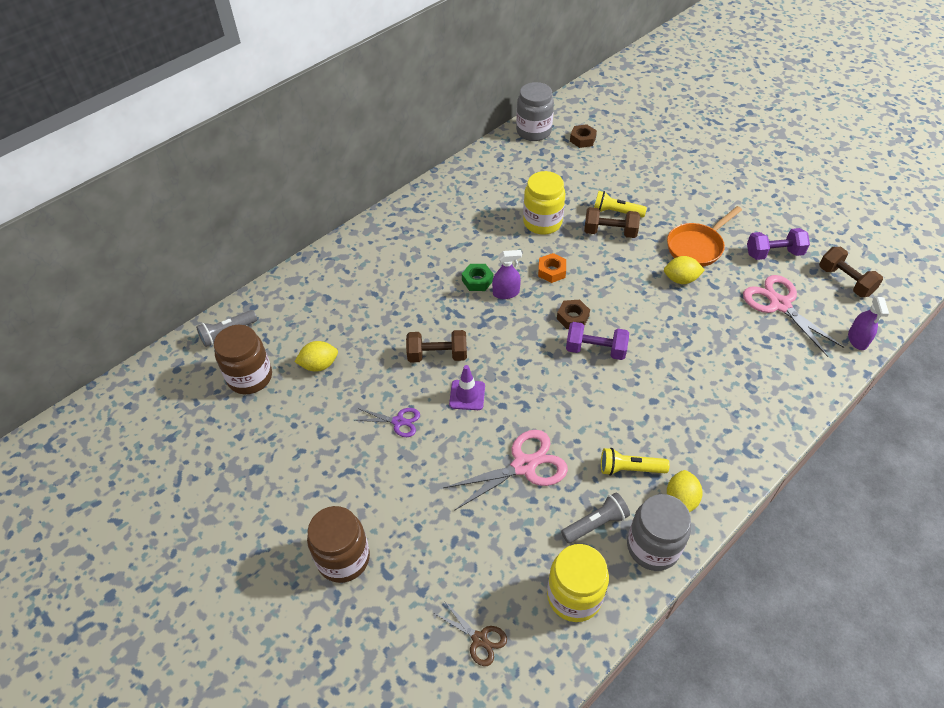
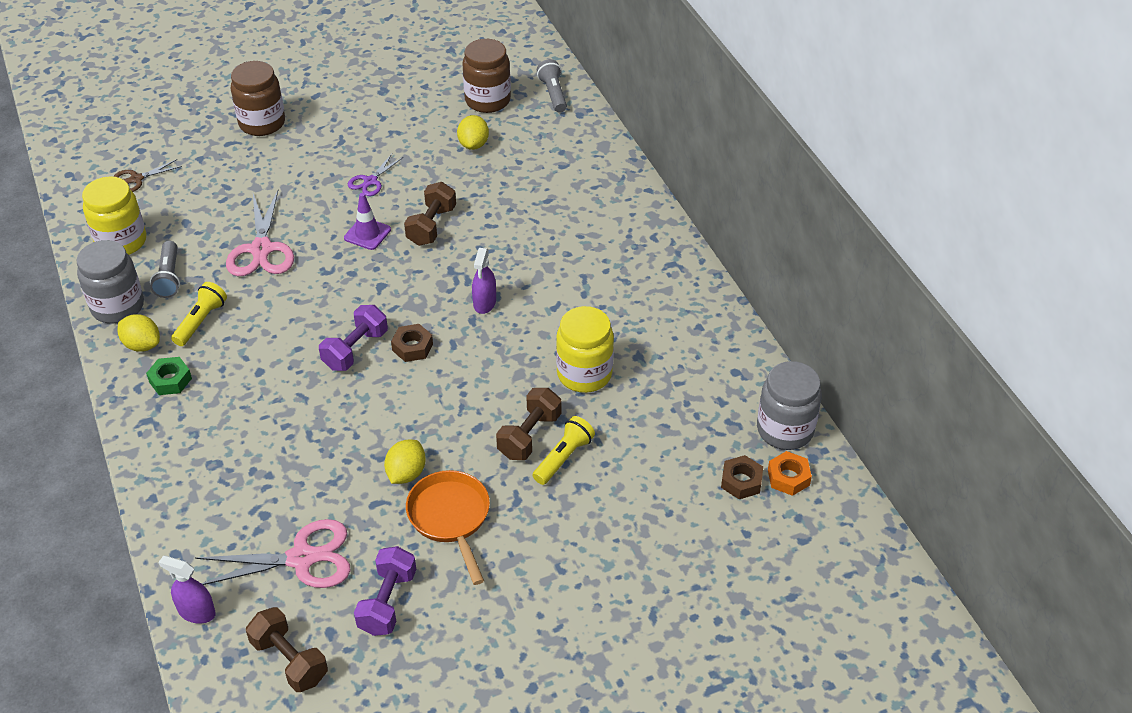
camera: 110 degrees right, 5 degrees down
(477, 280) = (518, 285): green nut -> green nut (170, 380)
(551, 271) = (494, 354): orange nut -> orange nut (788, 477)
(845, 281) = (289, 660): brown dumbbell -> brown dumbbell turned 60 degrees clockwise

